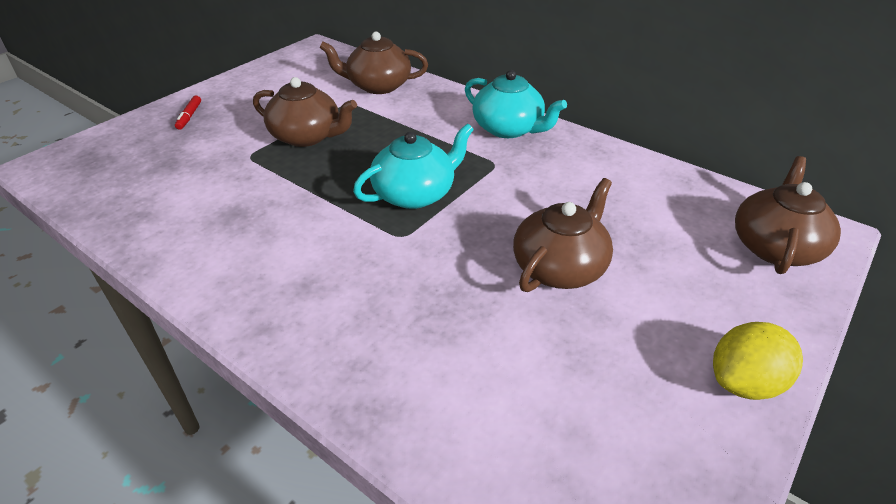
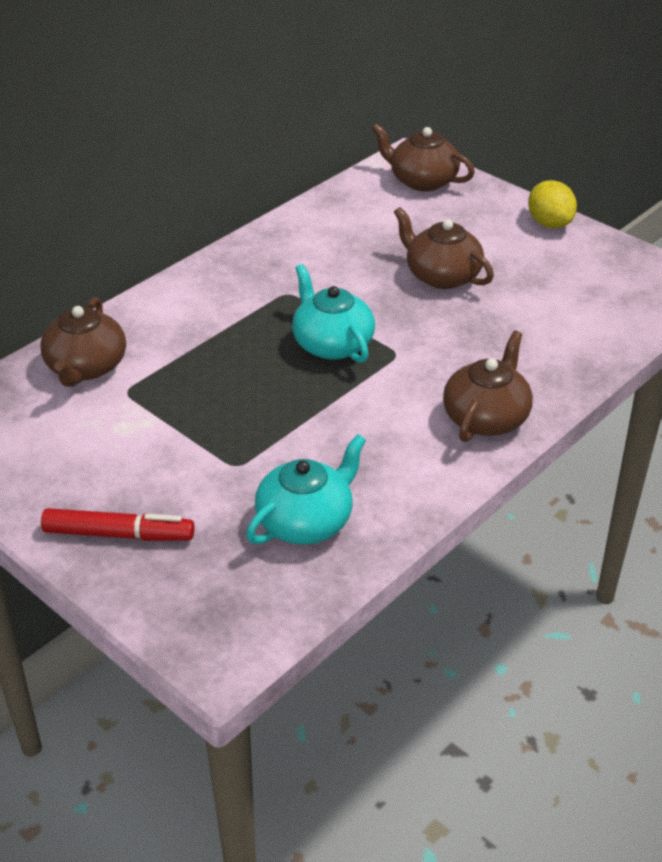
camera: 85 degrees left, 0 degrees up
(189, 116) = (118, 534): red marker -> red marker, size x1.89
(307, 136) = (202, 421): brown teapot -> brown teapot (486, 417)
(508, 129) = (221, 279): turquoise teapot -> turquoise teapot (306, 521)

